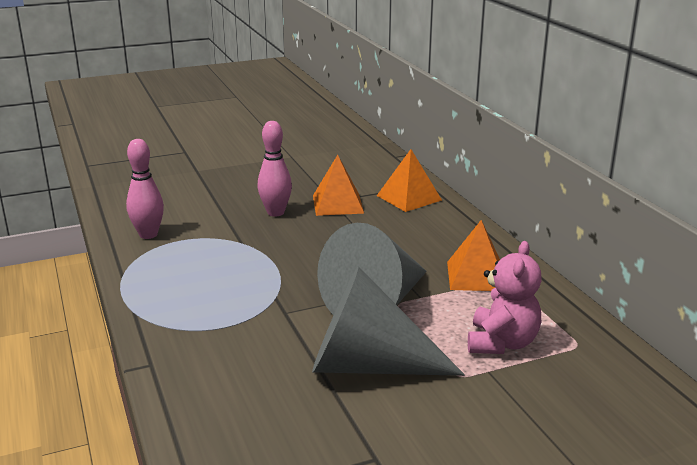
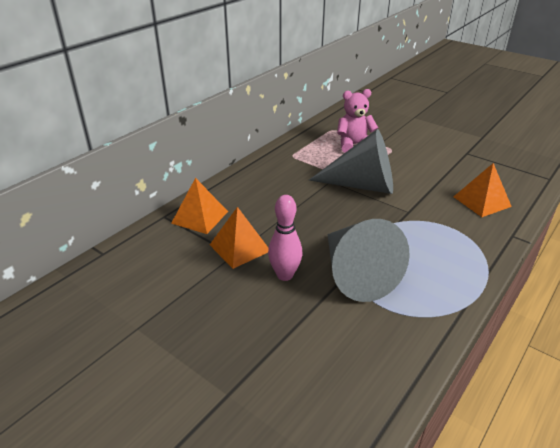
camera: 120 degrees left, 10 degrees up
(148, 235) = (397, 334): pink bowling pin -> none
(367, 365) = (417, 171): grey cone -> grey cone (356, 274)
(476, 276) = (296, 164): orange pyramid -> orange pyramid (482, 201)

